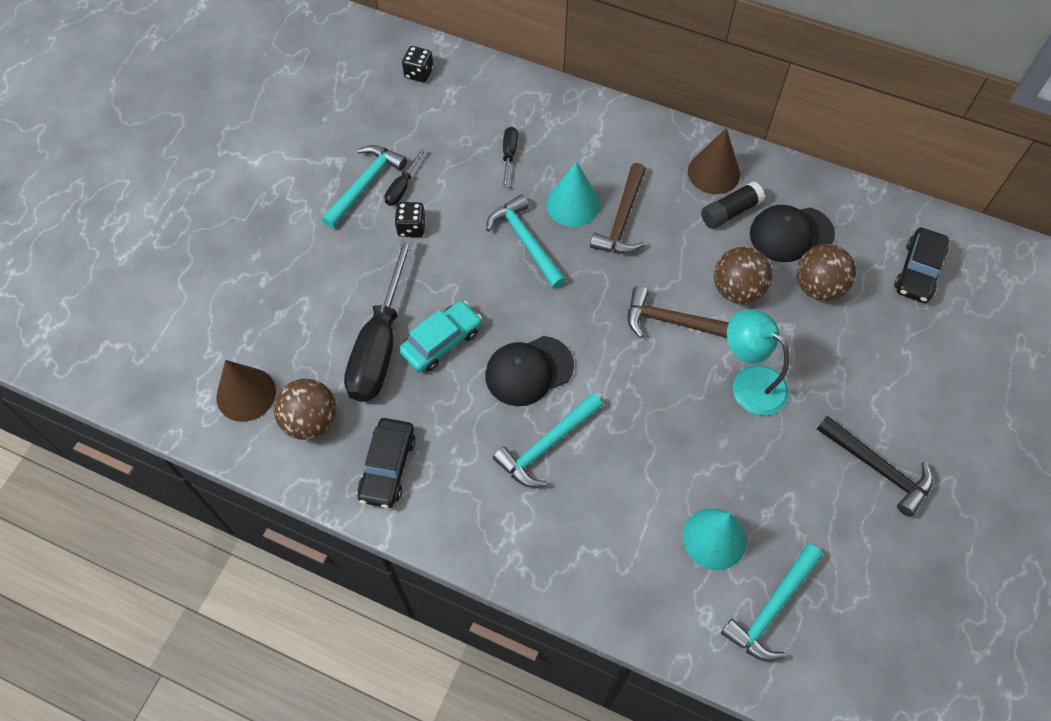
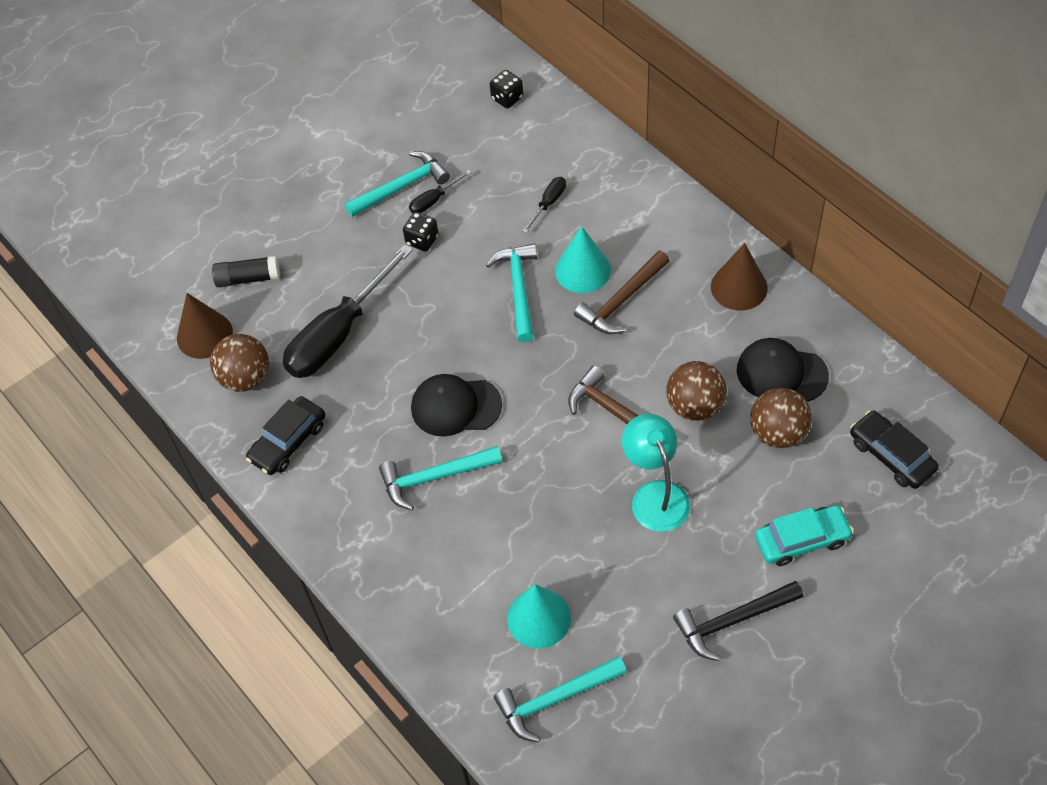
camera: 30 degrees right, 5 degrees down
(441, 342) = (392, 352): turquoise car -> turquoise car (802, 540)
(730, 212) = (732, 330): black glue stick -> black glue stick (248, 278)
(878, 468) = (732, 621): black hammer -> black hammer turned 90 degrees clockwise
(918, 271) = (891, 455): black car -> black car turned 90 degrees clockwise

